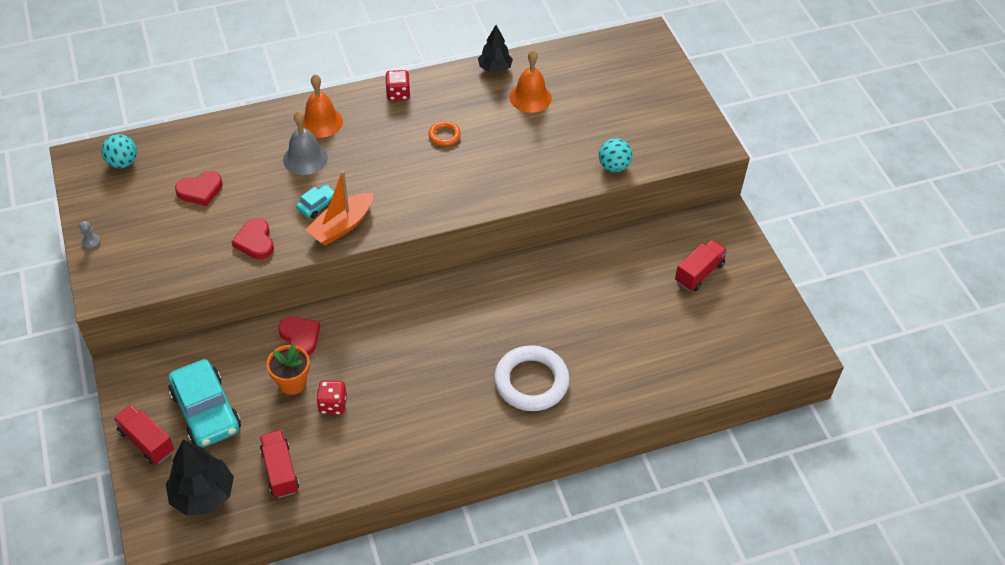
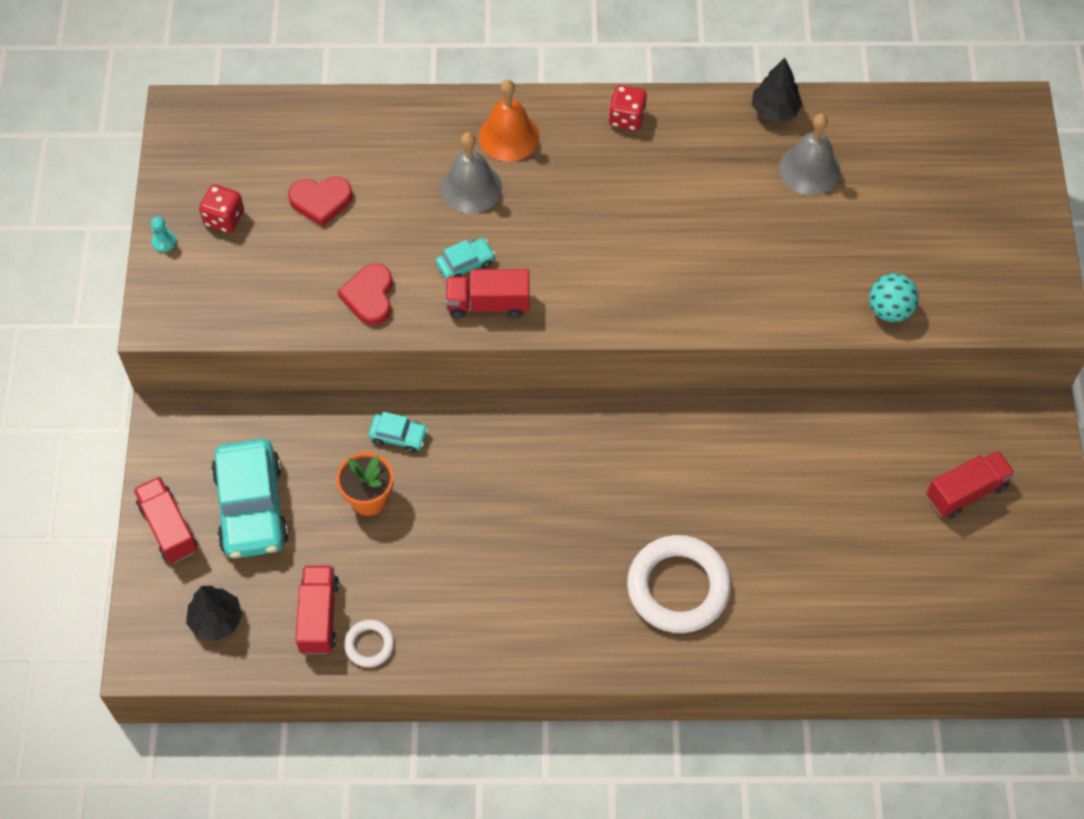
camera: 20 degrees right, 10 degrees up
(91, 242) = (164, 242): grey pawn -> turquoise pawn
(123, 162) = (234, 133): turquoise ball -> none
(203, 494) = (216, 620): black tree -> black tree, size x0.65
(300, 337) = (398, 436): red heart -> turquoise car
(324, 479) = (369, 645): none -> white ring
(332, 404) = (411, 544): red dice -> red dice (224, 218)
(342, 226) = (488, 304): orange boat -> red truck
(444, 135) = (669, 200): orange ring -> none
(530, 97) = (809, 169): orange bell -> grey bell

